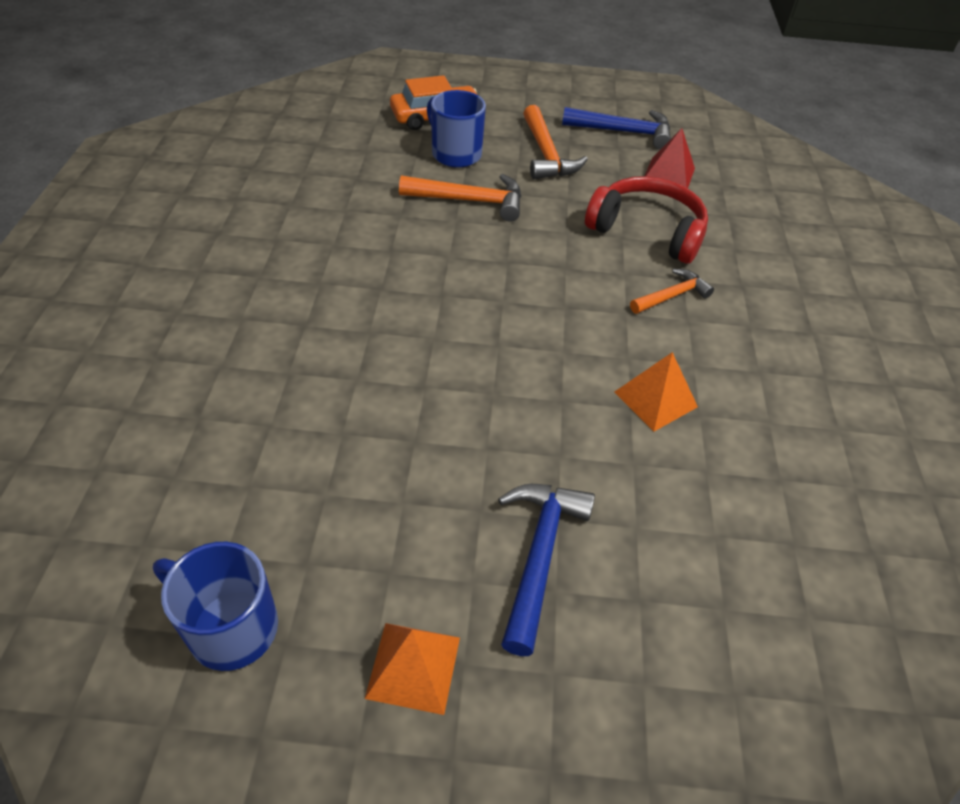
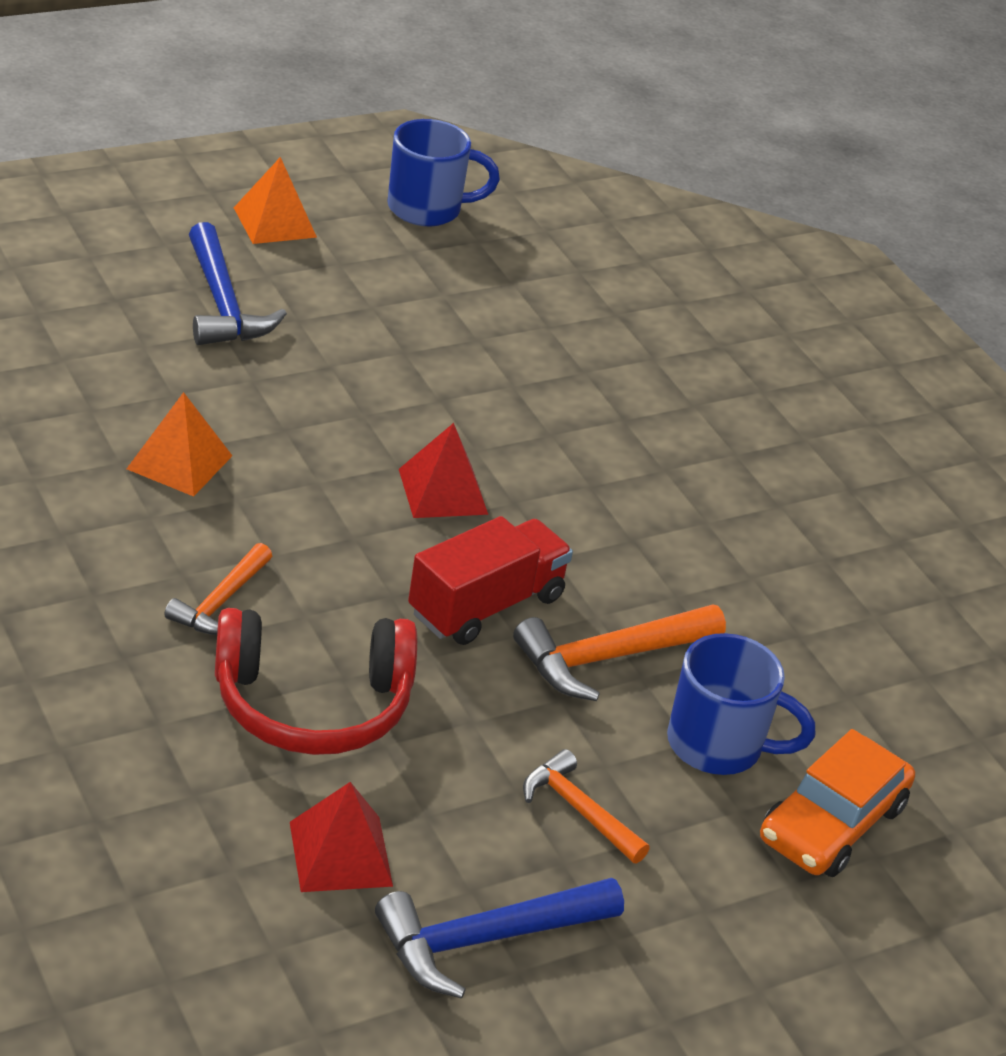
camera: 145 degrees right, 10 degrees down
(483, 316) = (443, 491): none -> red pyramid
(514, 244) = (486, 605): none -> red truck
(546, 154) = (579, 810): orange hammer -> orange hammer, size x0.64

